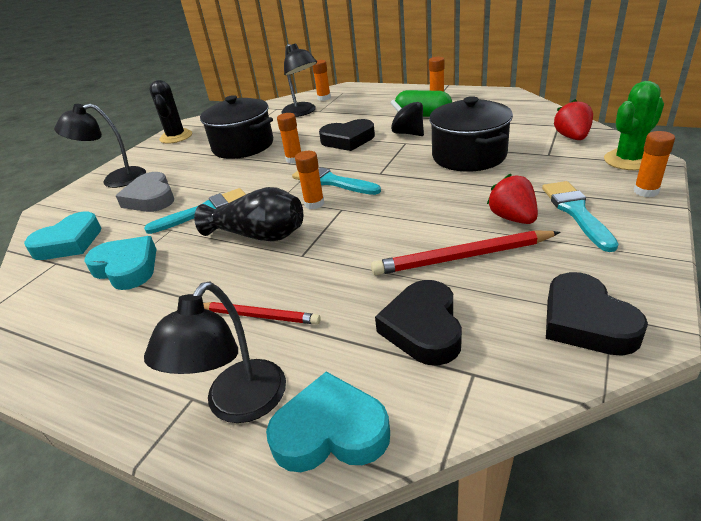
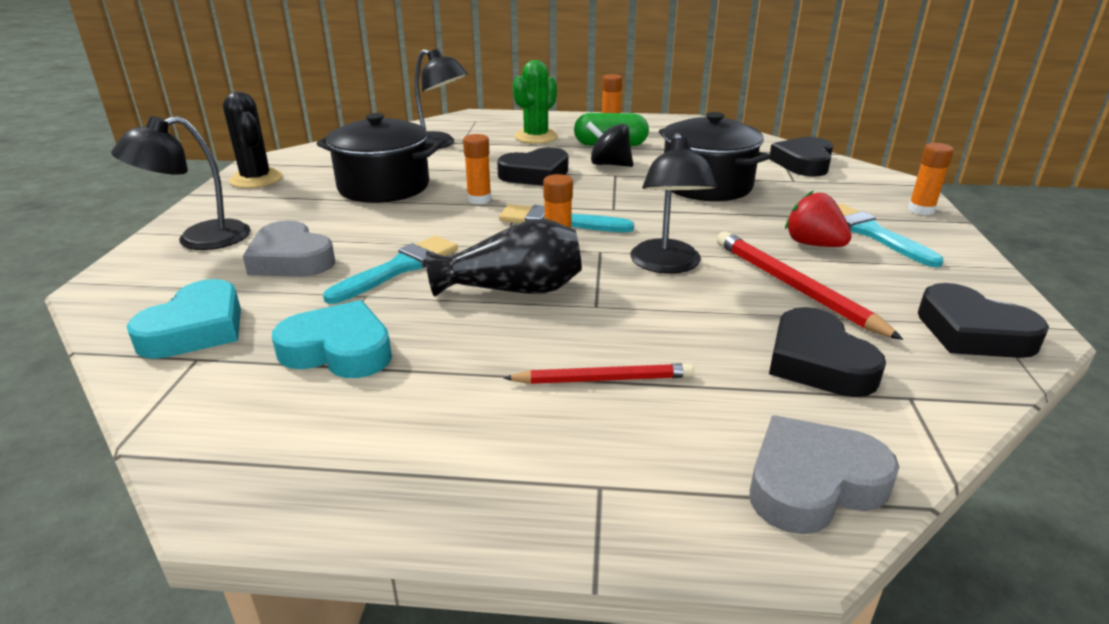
camera: 25 degrees left, 5 degrees down
(238, 405) = (671, 480): black lamp -> black lamp (667, 265)
(324, 98) = (454, 127): orange glue stick -> none
(330, 431) = (812, 483): turquoise heart -> grey heart
(462, 257) = (794, 287): red pencil -> red pencil turned 90 degrees clockwise
(572, 137) = (803, 163): red strawberry -> black heart
(628, 160) = (879, 182): green cactus -> green cactus (536, 137)

